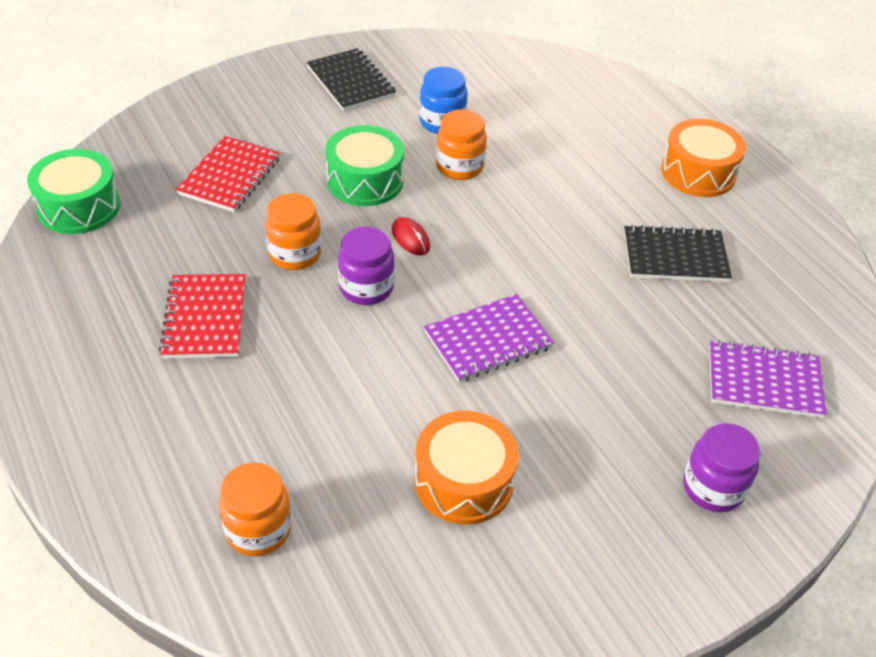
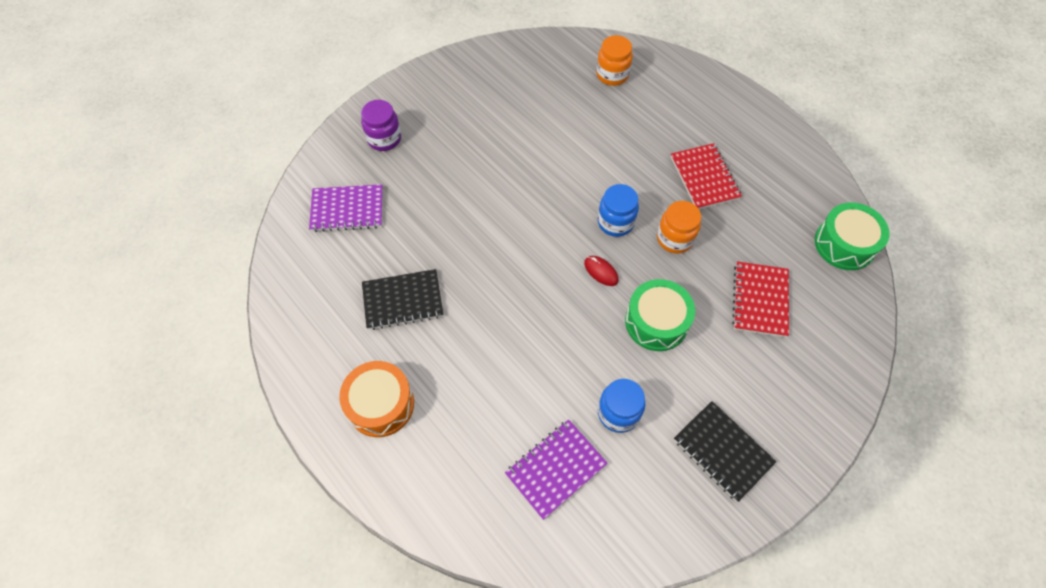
camera: 170 degrees right, 15 degrees up
(366, 288) = (615, 222): purple jar -> blue jar
(459, 167) = (586, 357): orange jar -> none
(464, 481) = (519, 116): orange drum -> none
(488, 340) = (525, 201): purple notebook -> purple notebook (555, 469)

